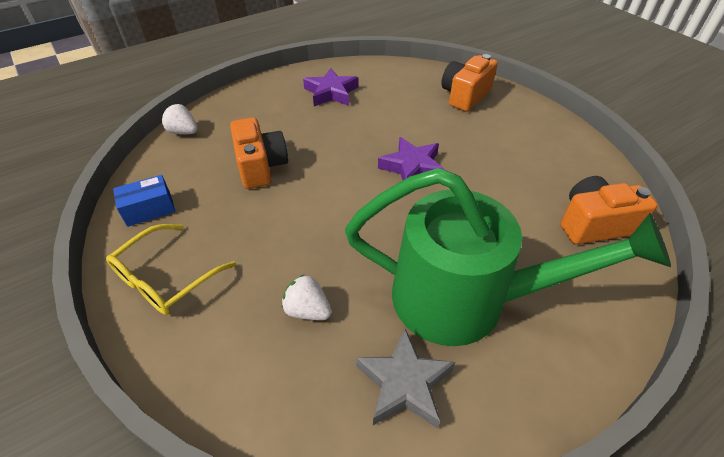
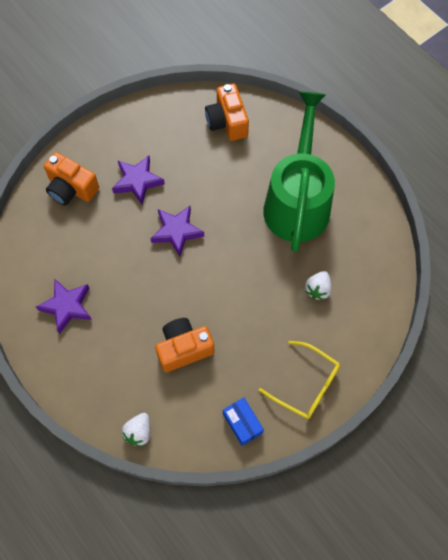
camera: 95 degrees left, 20 degrees up
(404, 383) = (355, 233): grey star -> none
(480, 139) = (137, 181): none -> purple star

